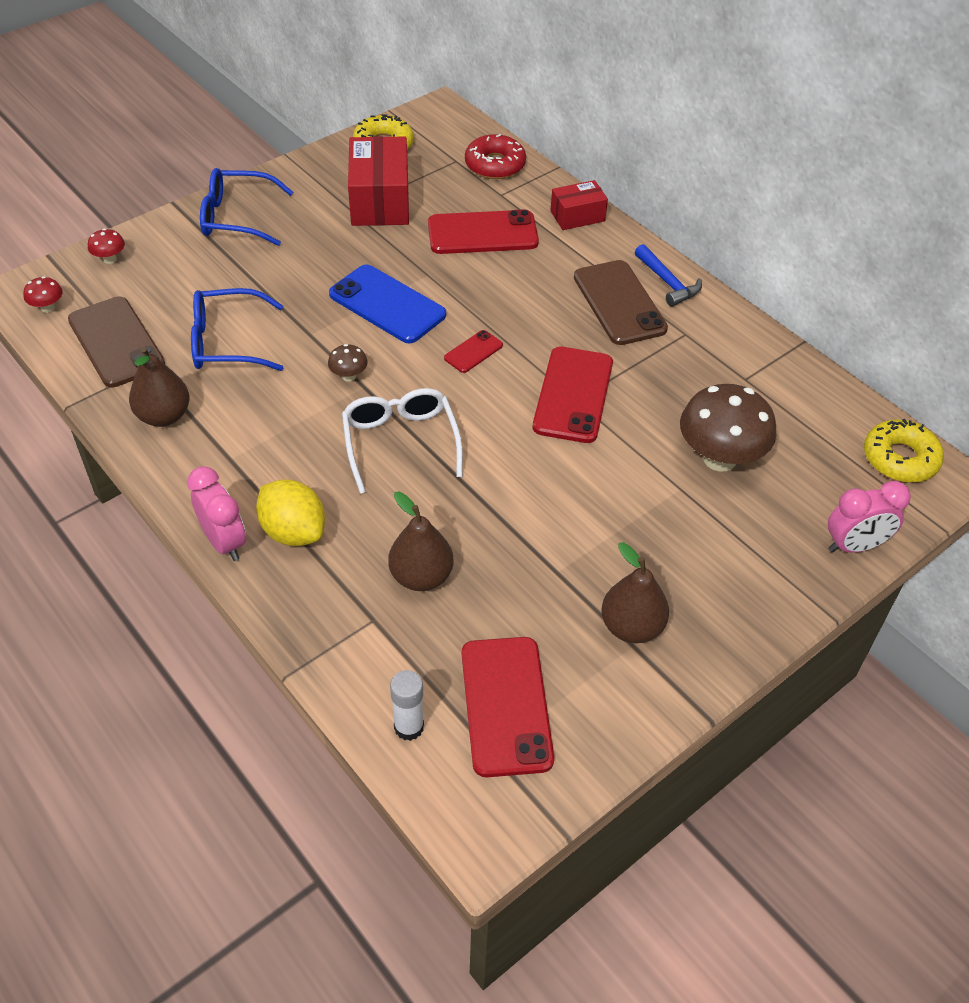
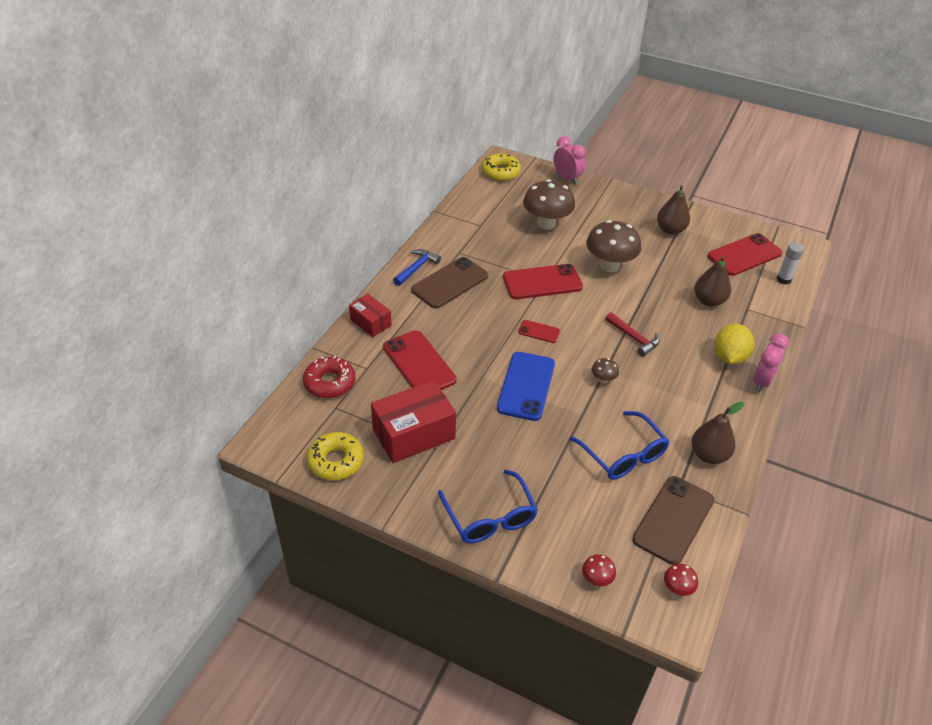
camera: 115 degrees left, 5 degrees down
(400, 442) = (634, 338): white glasses -> red hammer
(573, 490) = (609, 266): none -> brown mushroom

